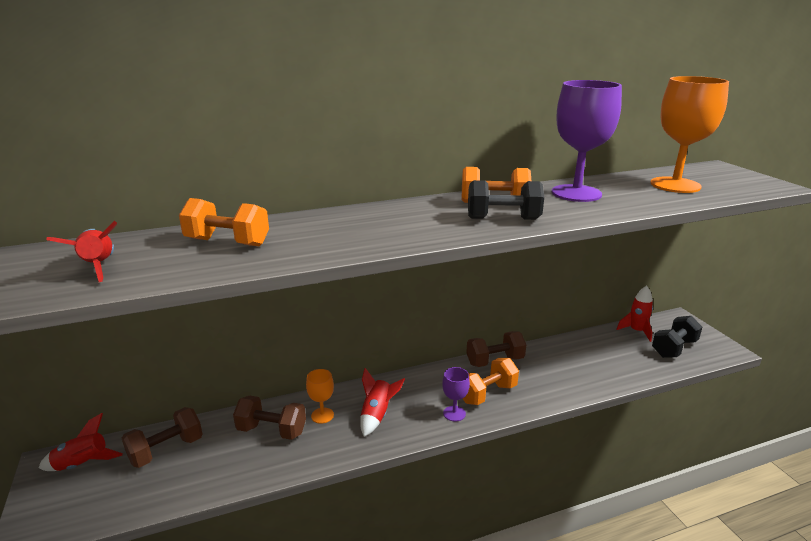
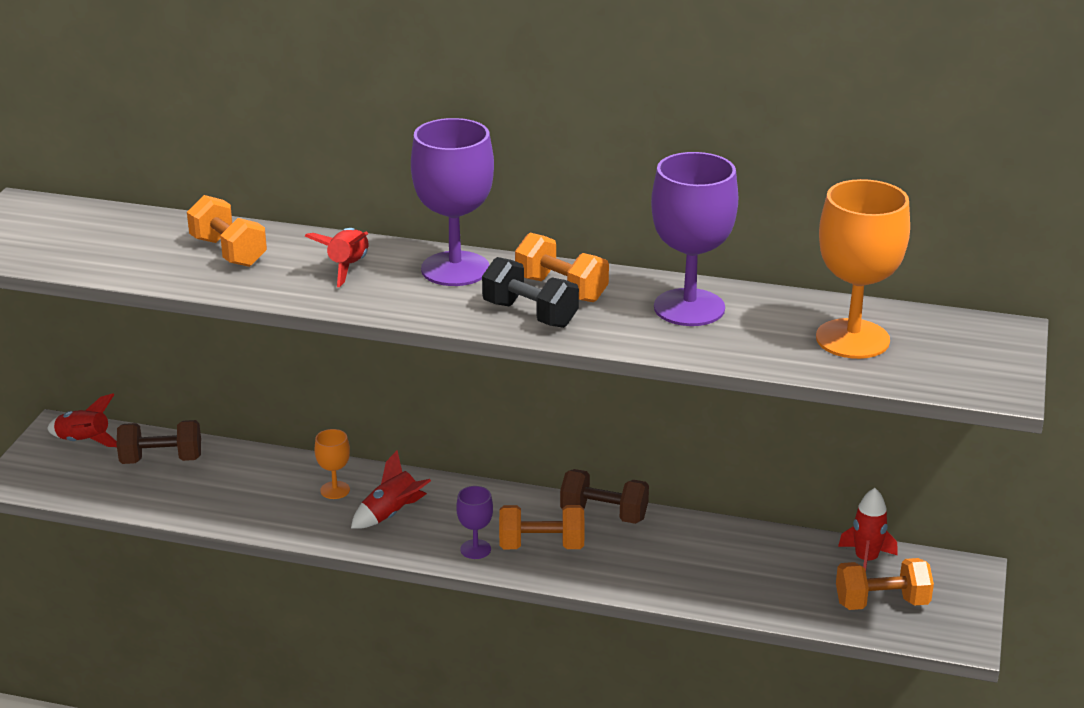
camera: 35 degrees right, 5 degrees up
(98, 267) = (103, 245): red rocket -> red rocket (347, 267)
(272, 430) = (271, 483): brown dumbbell -> none
(412, 210) = (455, 269): none -> purple goblet
(674, 348) = (881, 603): black dumbbell -> orange dumbbell

